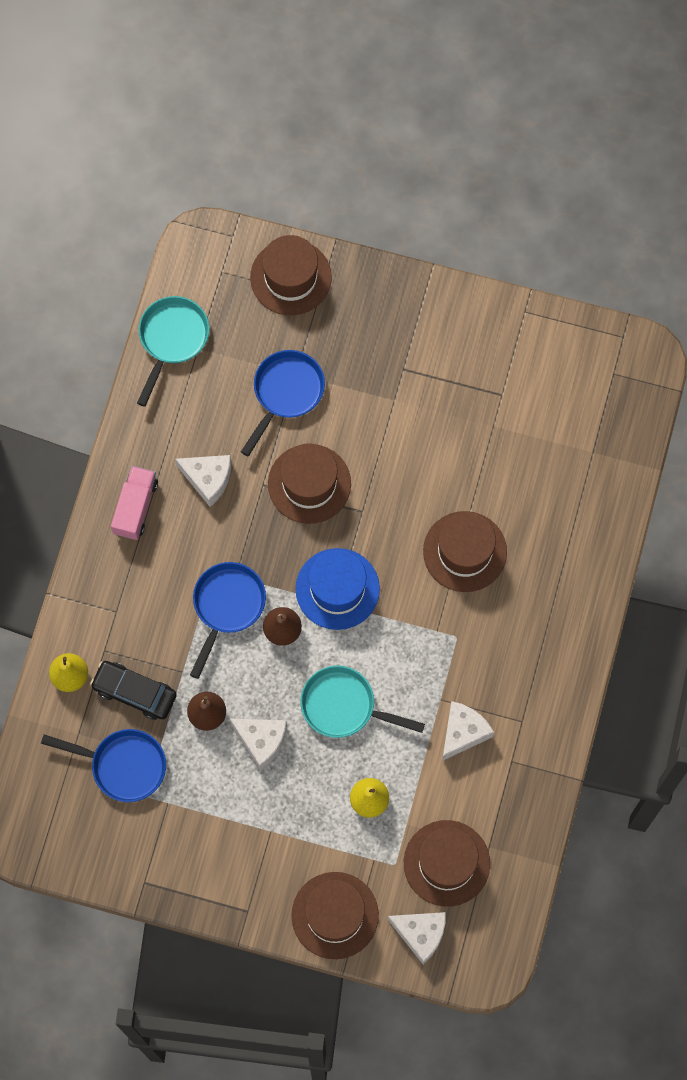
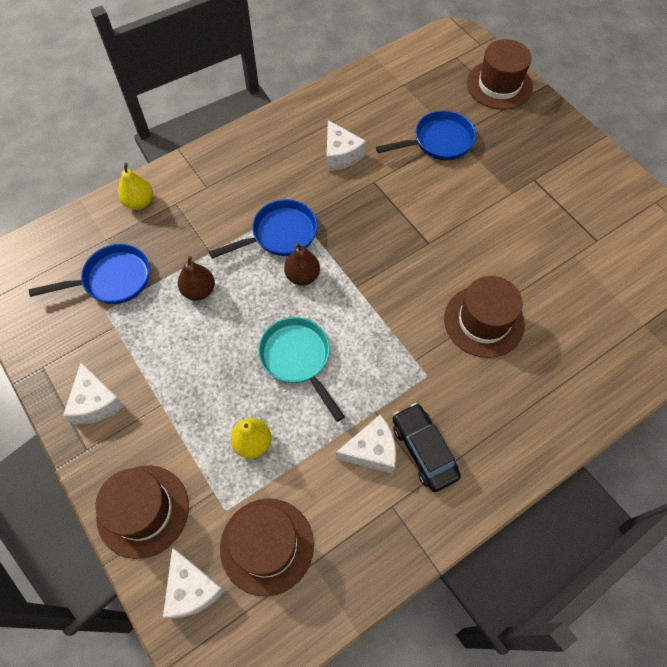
camera: 40 degrees right, 10 degrees down
(123, 765) = (112, 280): blue pan -> blue pan turned 75 degrees counterclockwise
(134, 692) = (167, 241): black car -> black car (424, 450)
(135, 507) = (279, 139): pink truck -> none
(172, 339) = (391, 70): turquoise pan -> none
(261, 741) = (217, 336): white cheese -> white cheese (96, 402)
(309, 484) = (406, 202): brown hat -> none
(337, 589) = (366, 278): blue hat -> none

